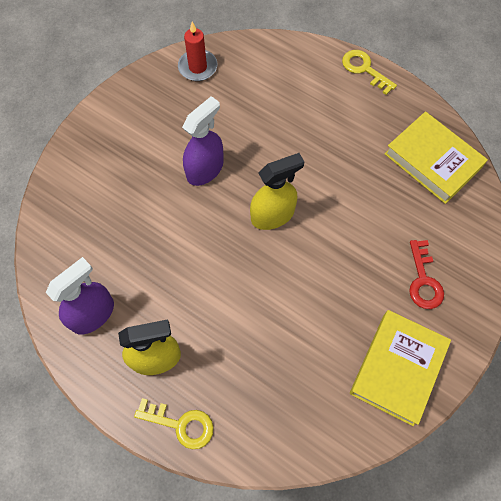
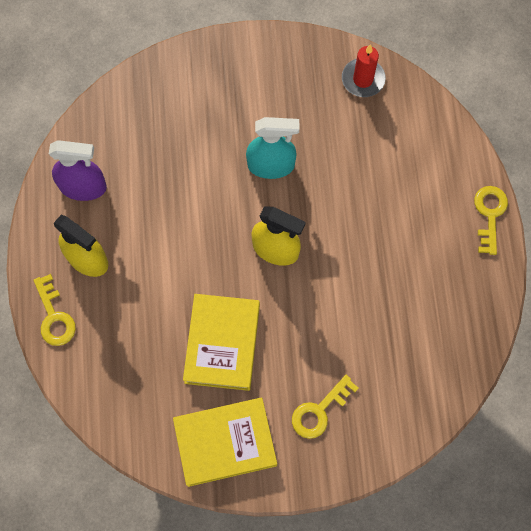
camera: 50 degrees right, 5 degrees up
(205, 169) = (271, 165): purple spray bottle -> turquoise spray bottle
(423, 280) = (319, 411): red key -> yellow key
(432, 161) = (444, 340): yellow book -> yellow book (222, 343)

